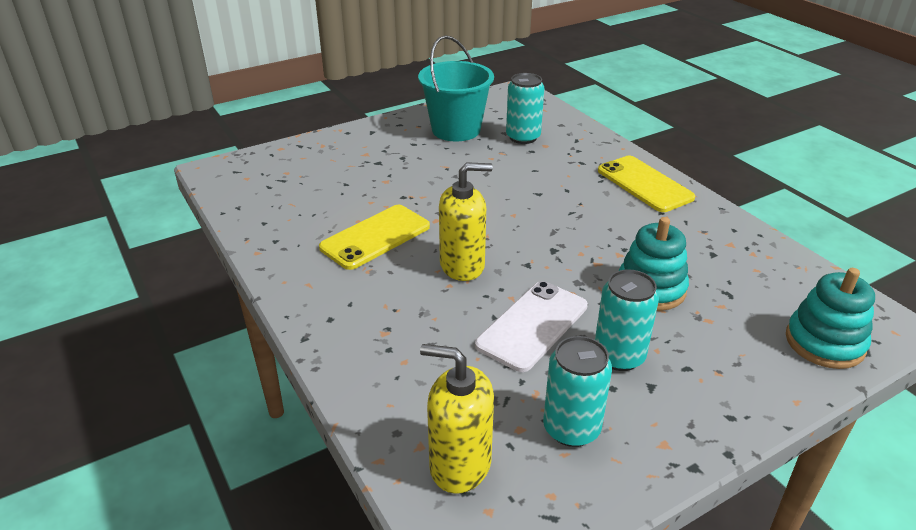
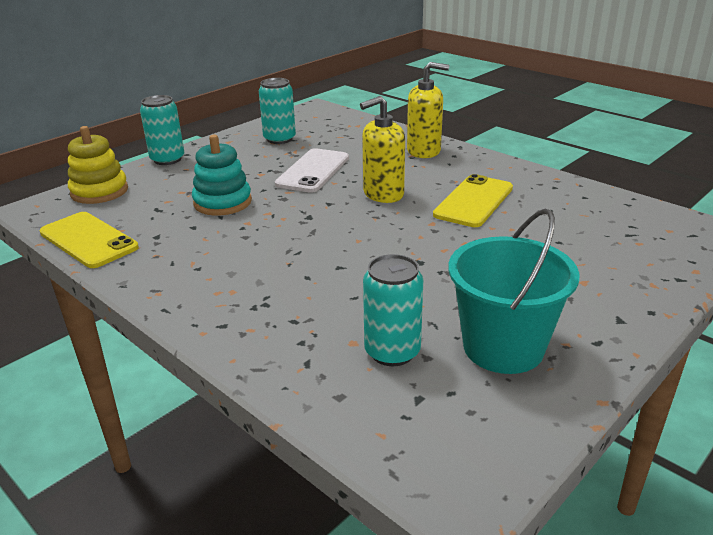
camera: 165 degrees right, 5 degrees down
(459, 465) = (334, 123): yellow soap dispenser -> yellow soap dispenser (424, 151)
(619, 356) = (251, 166): turquoise can -> turquoise can (167, 159)
(644, 184) = (209, 300): yellow phone -> yellow phone (88, 240)
(824, 343) = (99, 191): turquoise stacking toy -> yellow stacking toy

